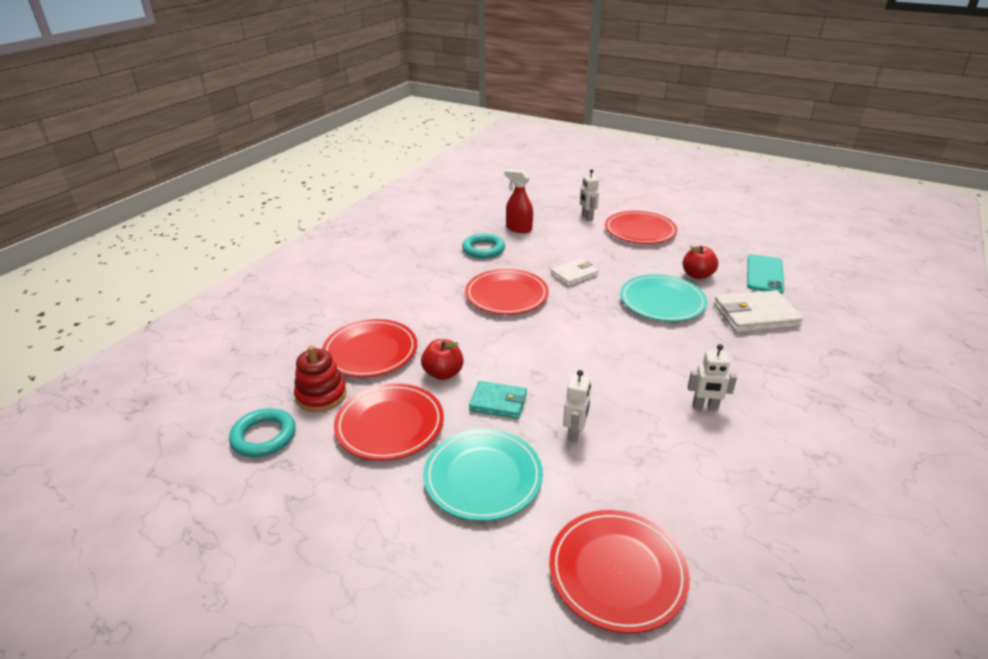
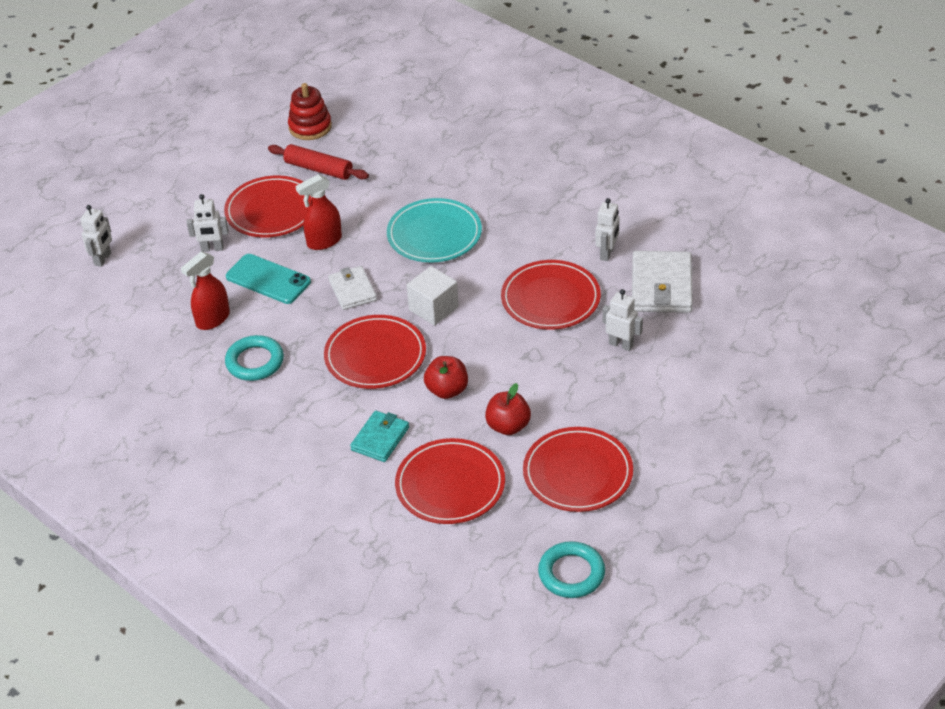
camera: 75 degrees left, 10 degrees up
(321, 395) = (517, 528): red stacking toy -> red stacking toy (310, 127)
(483, 477) = (661, 413): turquoise plate -> none
(498, 402) = (565, 389): turquoise wallet -> turquoise wallet (380, 439)
(557, 187) = (103, 259): none -> white robot
(572, 314) = (433, 308): none -> white cube
(617, 572) = (768, 351): red plate -> red plate (550, 299)
(621, 255) = (324, 241): none -> red spray bottle
(697, 275) = (393, 193): red apple -> red apple (447, 390)
(699, 241) = (319, 169): none -> red rolling pin
(755, 315) = (483, 177): white wallet -> white wallet (661, 286)
(765, 274) = (410, 144): turquoise phone -> turquoise phone (268, 279)

